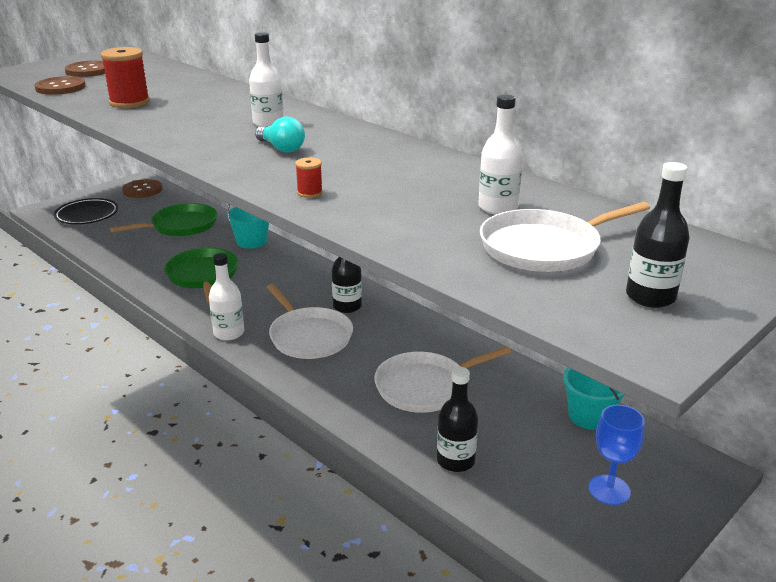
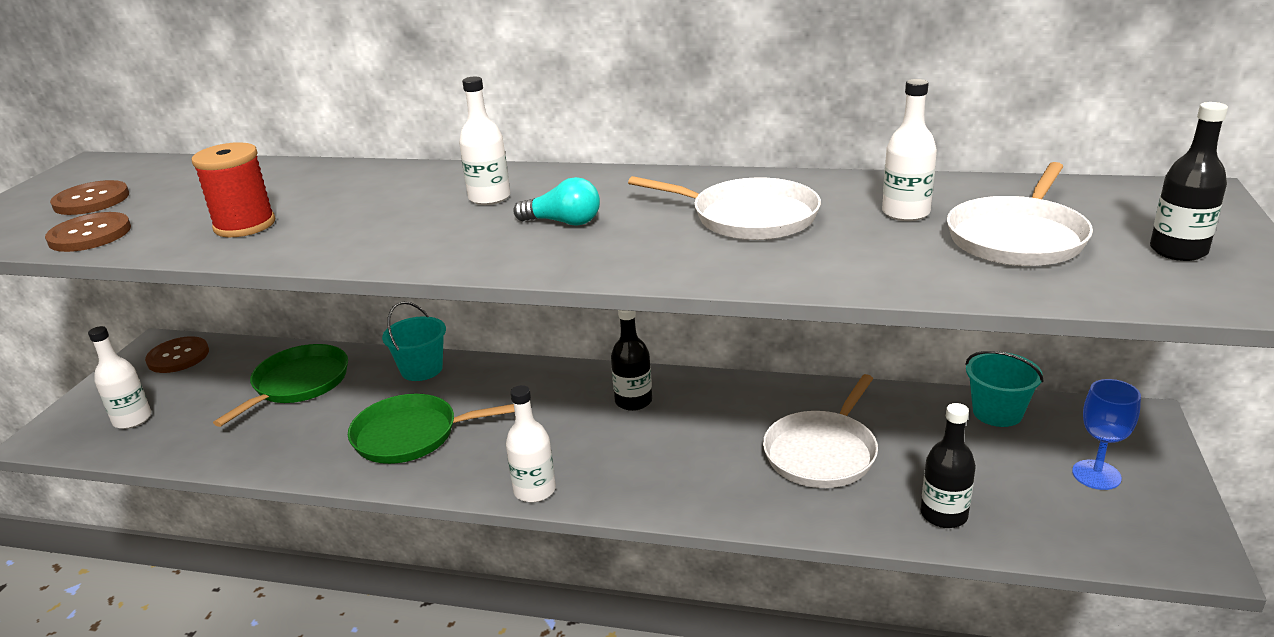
camera: 30 degrees left, 0 degrees up
(87, 215) = (132, 419): black plate -> white bottle
(203, 276) = (411, 435): green pan -> green pan turned 45 degrees counterclockwise
(309, 336) = (633, 453): white pan -> white pan (748, 217)
(310, 193) = (694, 262): red spool -> none

